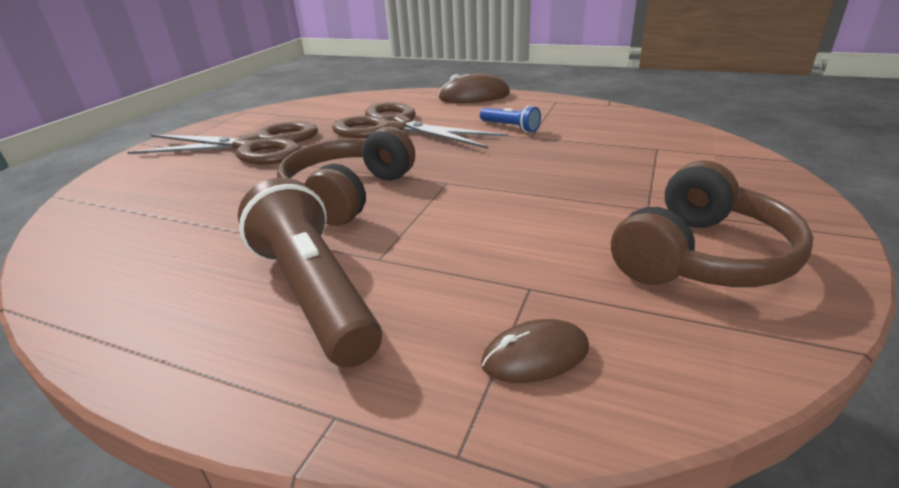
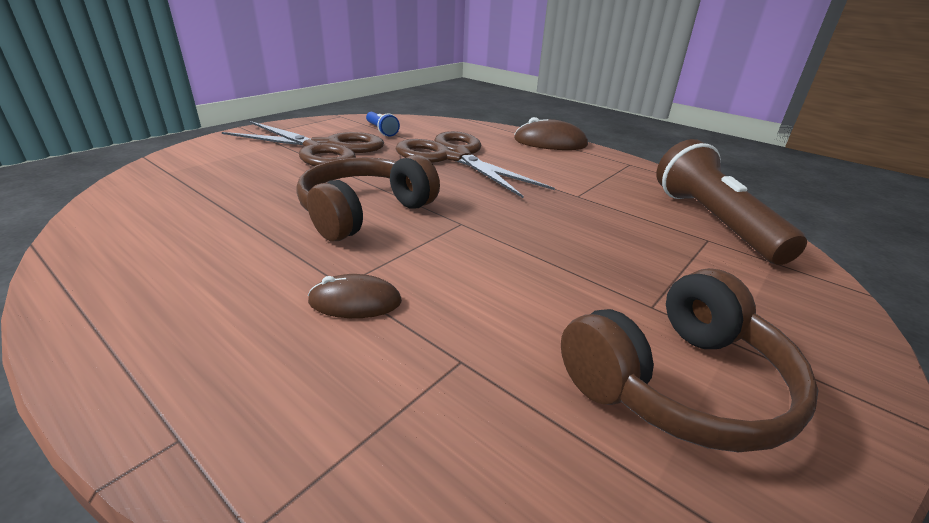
camera: 15 degrees right, 0 degrees up
(315, 293) = (261, 302): brown flashlight -> brown flashlight (713, 222)
(510, 127) = (563, 181): blue flashlight -> blue flashlight (381, 130)
(535, 355) = (410, 442): brown mouse -> brown mouse (355, 301)

